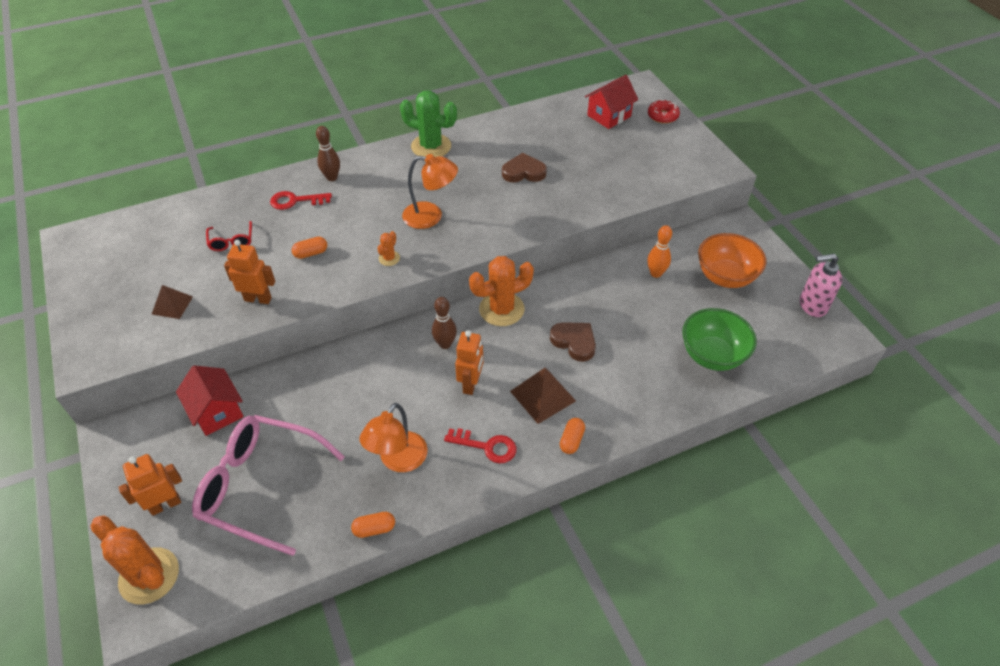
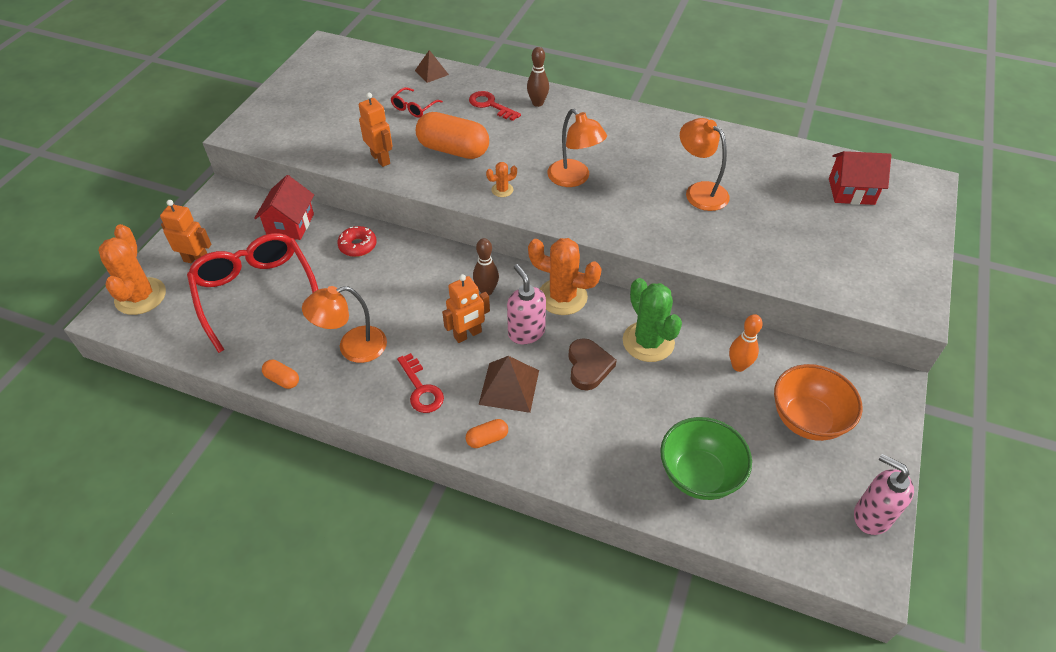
camera: 45 degrees right, 0 degrees up
(172, 305) = (327, 128): brown pyramid -> brown pyramid (431, 72)
(260, 486) = (256, 293): pink glasses -> red glasses
(311, 253) = (453, 150): orange capsule -> orange capsule, size x2.18
(431, 146) = (646, 124): green cactus -> green cactus (648, 342)
(508, 351) = (526, 332): none -> pink soap dispenser
(523, 172) = (699, 191): brown heart -> orange lamp
(662, 116) = (912, 224): red donut -> red donut (358, 246)

